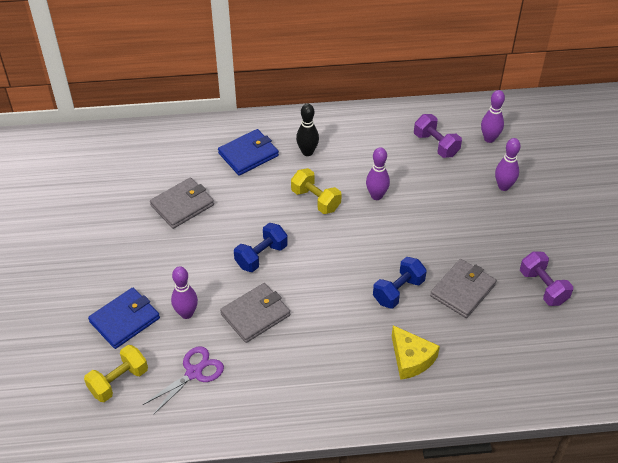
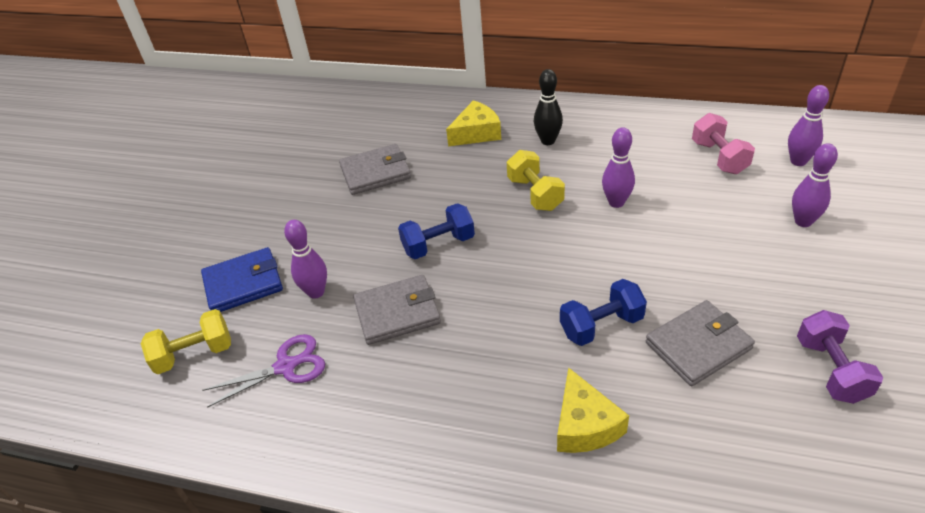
camera: 25 degrees right, 5 degrees down
(248, 154) = (476, 133): blue wallet -> yellow cheese
(436, 145) = (719, 157): purple dumbbell -> pink dumbbell

